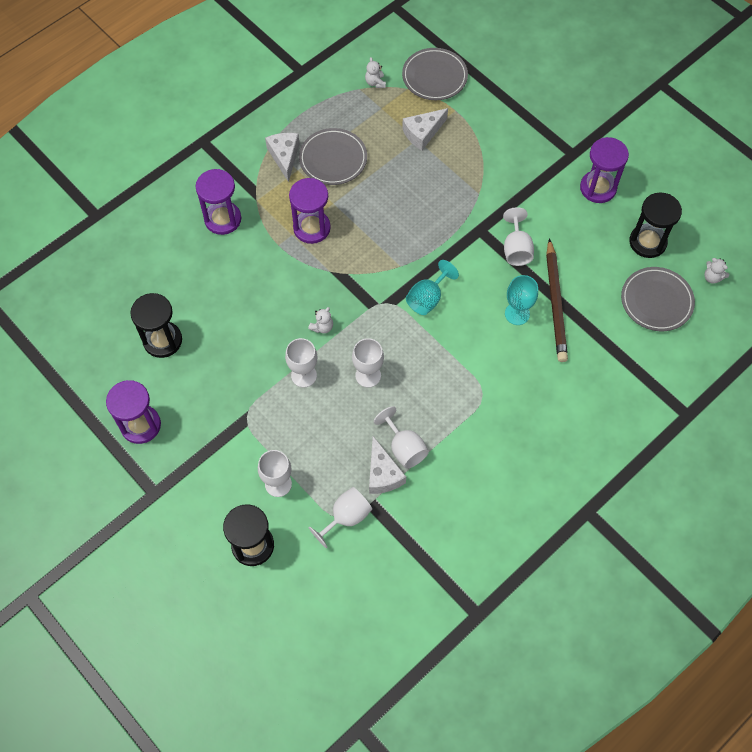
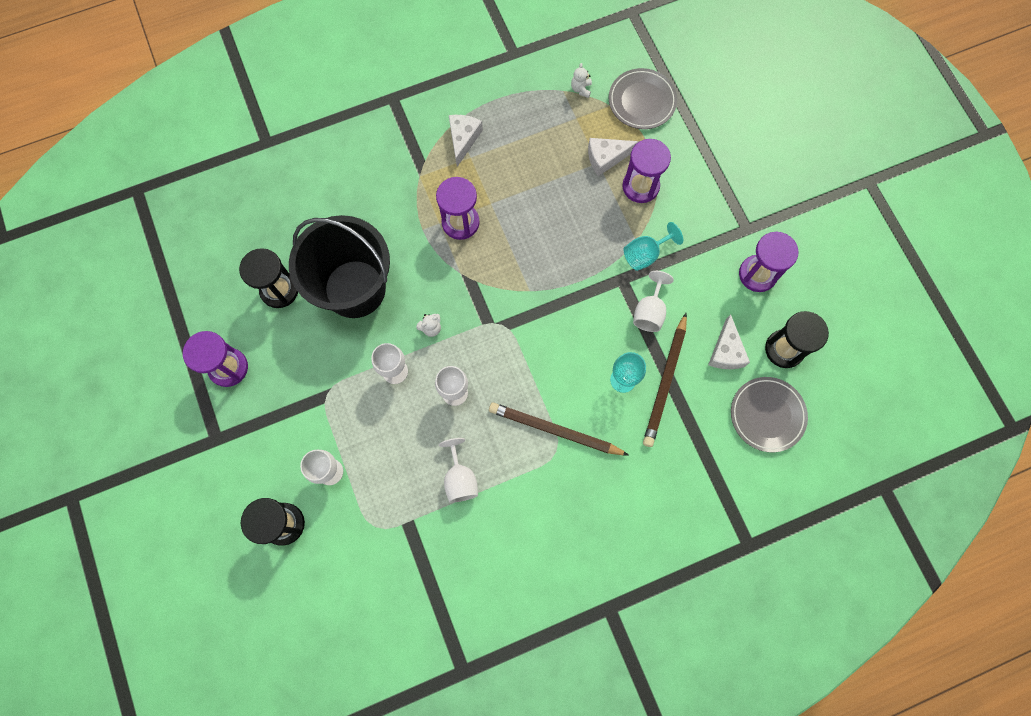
camera: 20 degrees right, 10 degrees up
(223, 219) = (380, 185): purple hourglass -> purple hourglass (640, 186)
(235, 316) = (355, 289): none -> black bucket
(333, 159) = (508, 157): grey plate -> none
(346, 517) = (379, 528): white goblet -> none
(382, 474) = (430, 497): white cheese -> white cheese (726, 351)
(427, 298) = (542, 333): turquoise goblet -> turquoise goblet (645, 254)
(474, 377) = (555, 430): none -> brown pencil
(712, 277) = (835, 409): white teddy bear -> none

